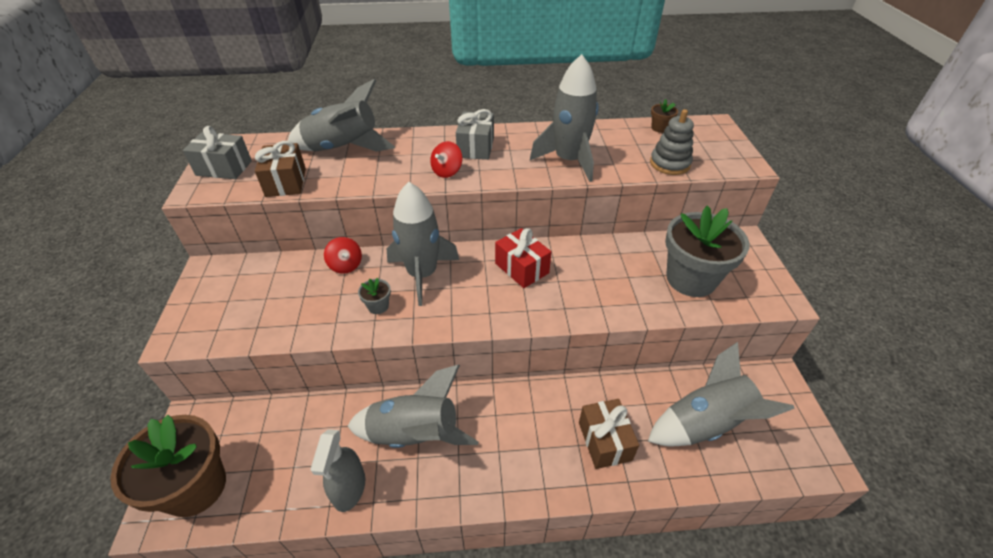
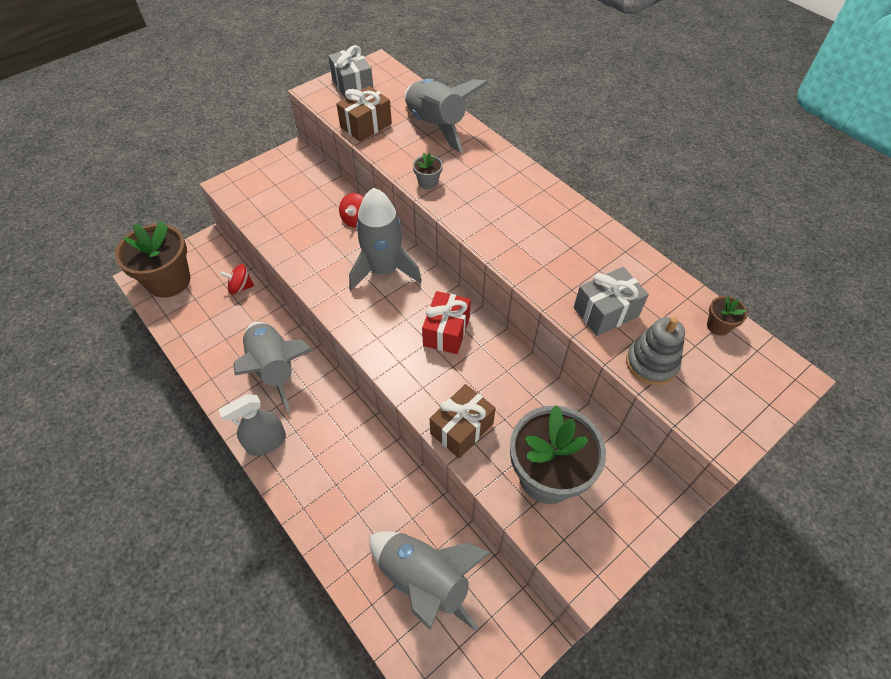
camera: 55 degrees right, 10 degrees up
(349, 488) = (212, 359): grey spray bottle -> grey spray bottle (266, 442)
(378, 306) = (330, 265): grey flower pot -> grey flower pot (428, 182)
(447, 171) = (467, 204): red spinning top -> red spinning top (240, 287)
(476, 147) = (522, 202): grey gift -> grey gift (606, 312)
(569, 160) = (570, 277): grey rocket -> none
(604, 441) = (351, 502): brown gift -> brown gift (461, 428)

